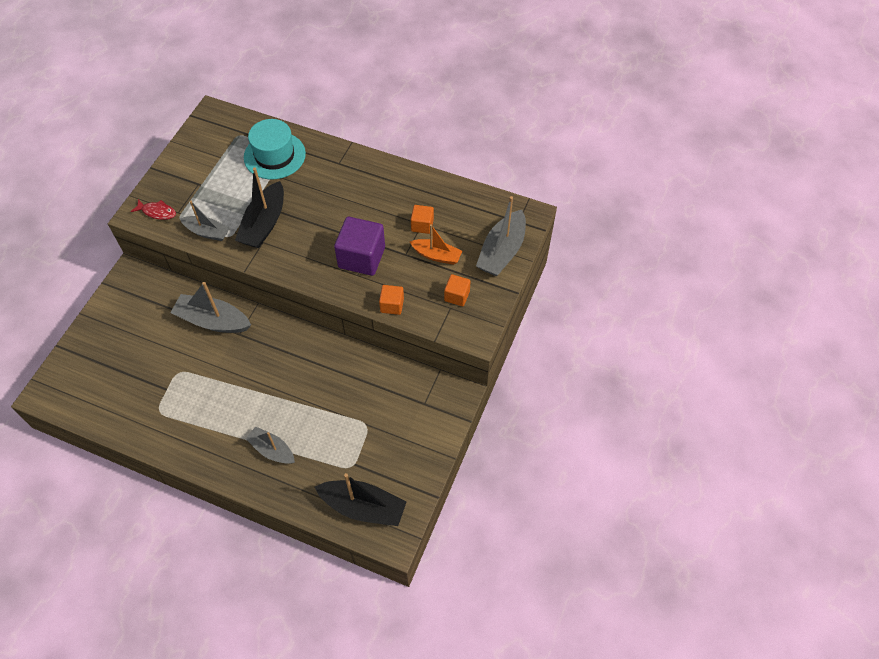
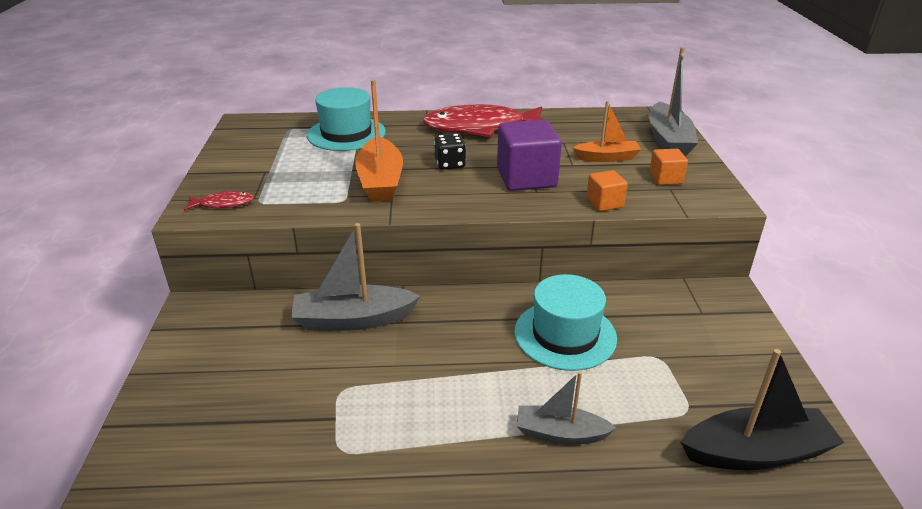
camera: 25 degrees left, 25 degrees down
(207, 232) = (309, 204): grey boat -> none
(264, 223) = (380, 181): black boat -> orange boat
(321, 221) = (450, 164): none -> black dice
(326, 385) = (565, 335): none -> turquoise hat
(374, 182) = (480, 128): none -> red fish
(422, 225) = (565, 142): orange cube -> none

